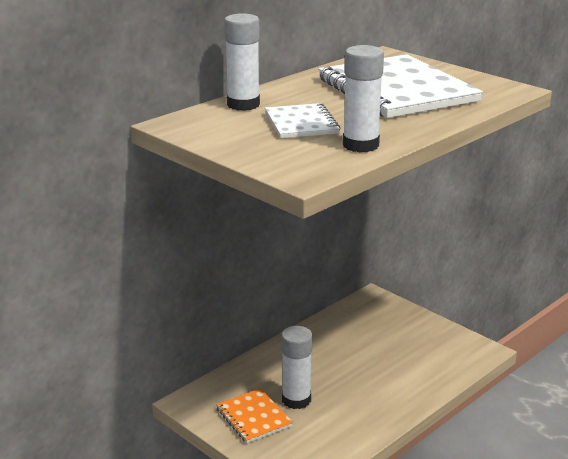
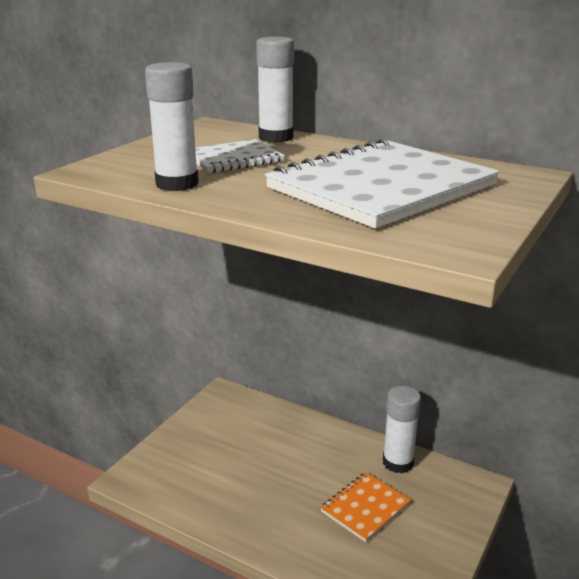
camera: 75 degrees right, 0 degrees up
(254, 417) = (211, 434): orange notebook -> orange notebook (365, 508)
(296, 400) = (247, 456): white glue stick -> white glue stick (398, 462)

